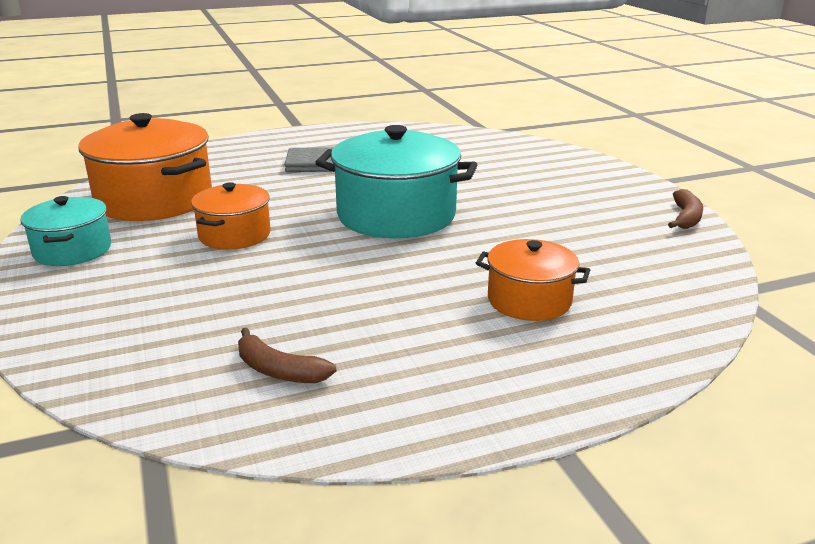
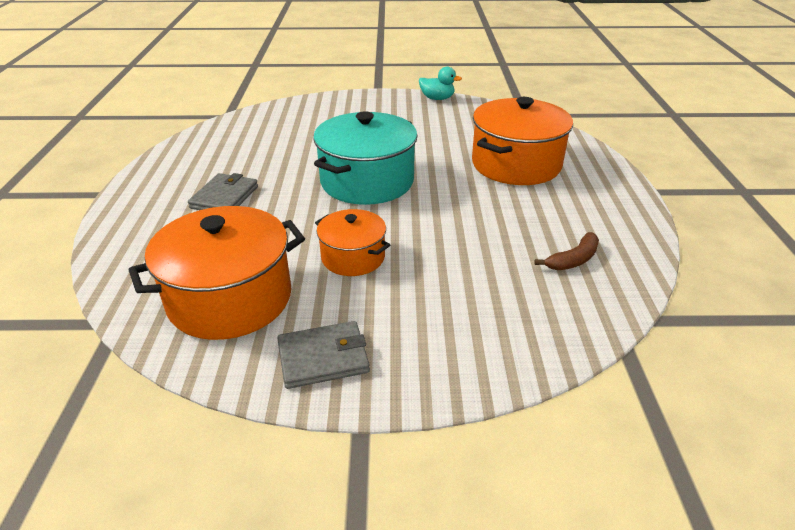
camera: 70 degrees left, 10 degrees up
(72, 250) = (323, 358): turquoise pot -> grey wallet
(529, 300) = (516, 164): orange pot -> orange pot, size x1.76
(685, 217) = (437, 98): brown banana -> turquoise duck

